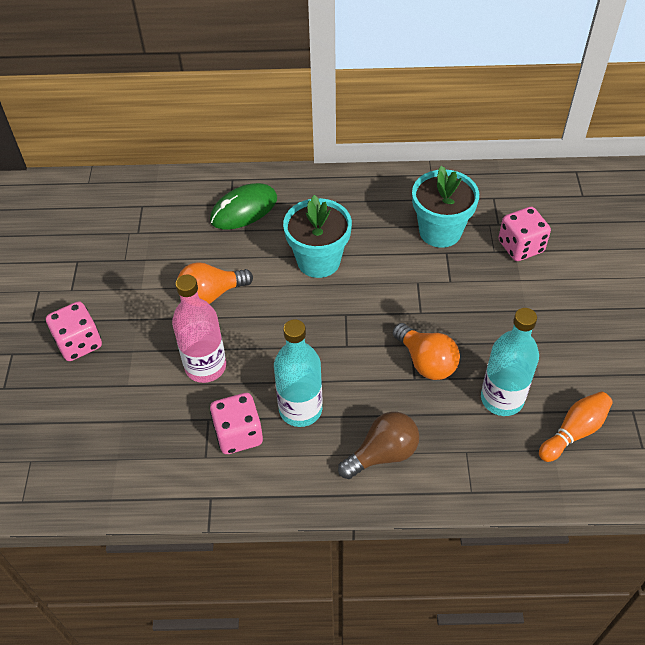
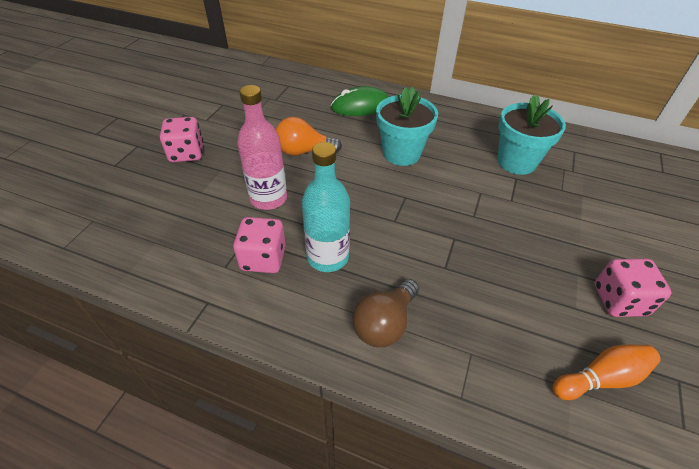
camera: 20 degrees right, 5 degrees down
(383, 454) = (384, 323): brown light bulb -> brown light bulb turned 135 degrees clockwise
(426, 362) = (462, 257): orange light bulb -> none
(502, 399) = (528, 316): turquoise bottle -> none
(520, 247) = (589, 193): pink dice -> pink dice (619, 300)

